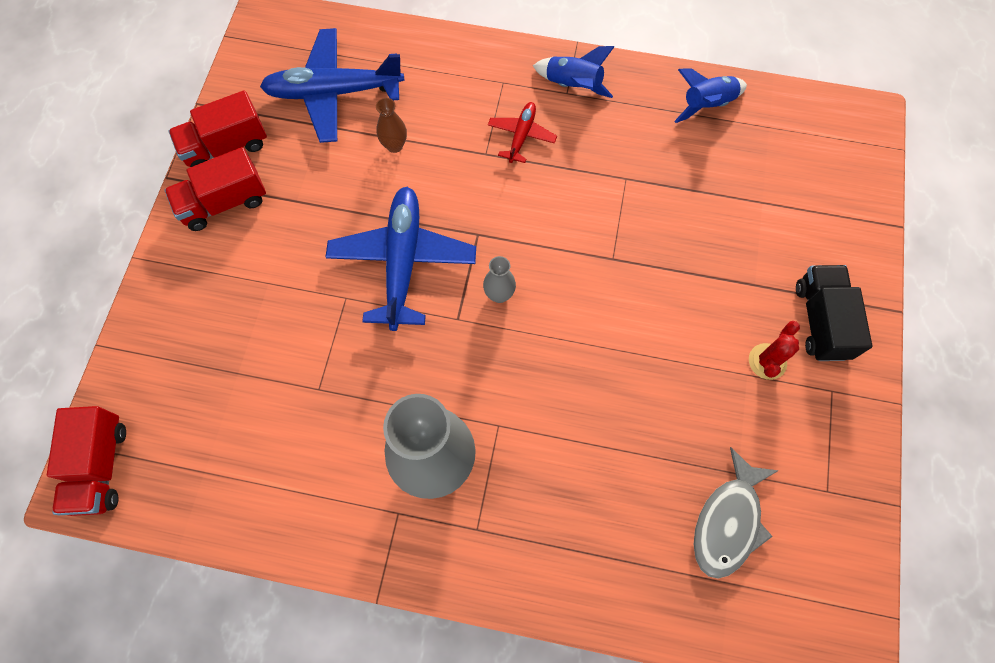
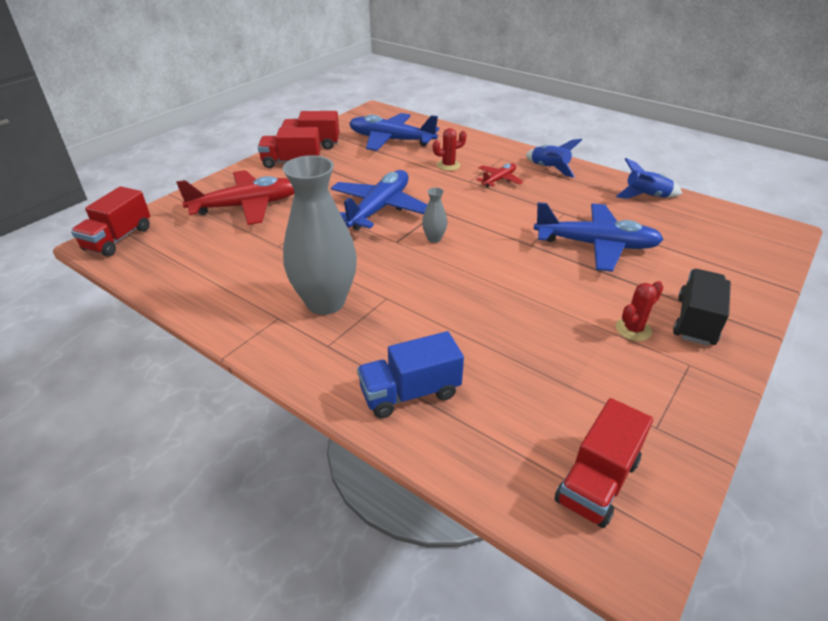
camera: 25 degrees right, 30 degrees down
(226, 327) = (247, 206): none -> red plane
(394, 145) = (412, 165): brown vase -> none
(442, 127) = (448, 165): none -> red cactus
(594, 556) = (410, 393): none -> blue truck
(684, 230) = (596, 245): none -> blue plane
(728, 521) = (545, 413): grey fish -> none
(800, 582) = (597, 481): none -> red truck

